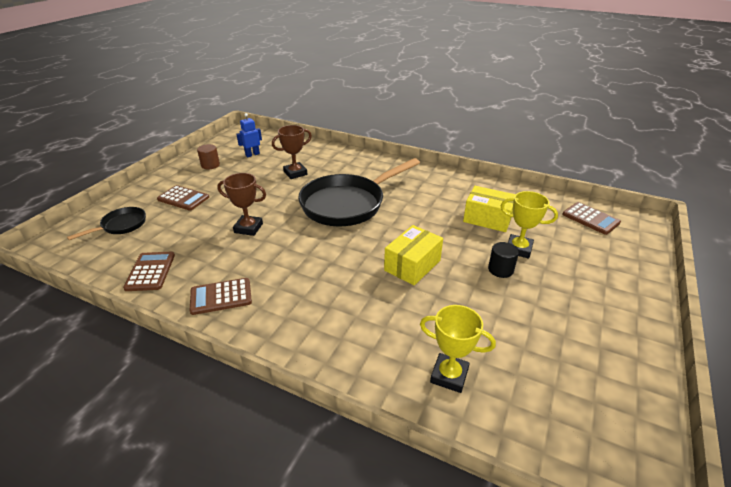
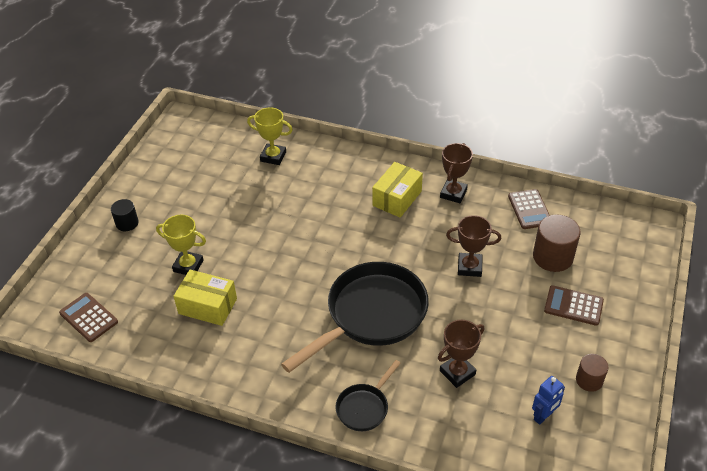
camera: 175 degrees right, 10 degrees up
(121, 225) = (606, 258): black pan -> black pan (364, 407)
(168, 230) = (552, 257): none -> brown cylinder
(221, 296) = (453, 193): brown calculator -> brown trophy
(412, 265) = (295, 237): yellow box -> yellow box (397, 198)
(500, 269) = (214, 240): black cylinder -> black cylinder (127, 223)

